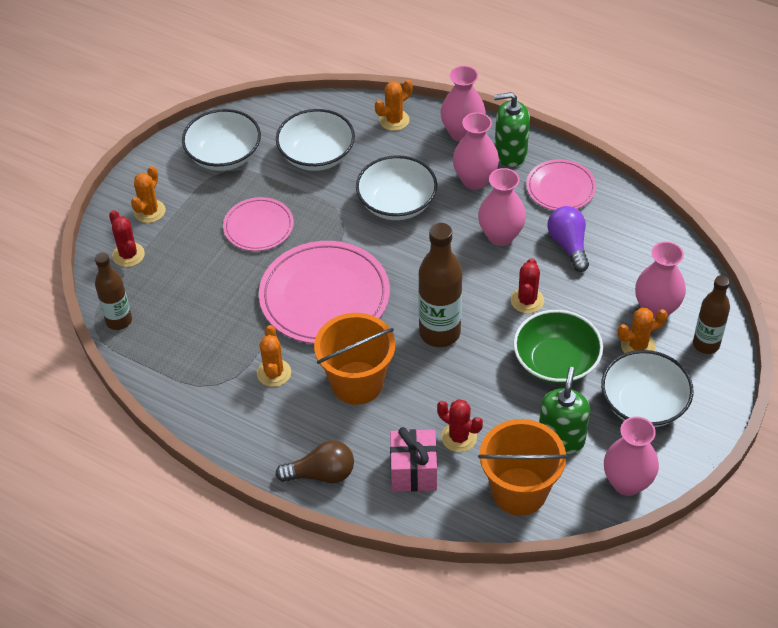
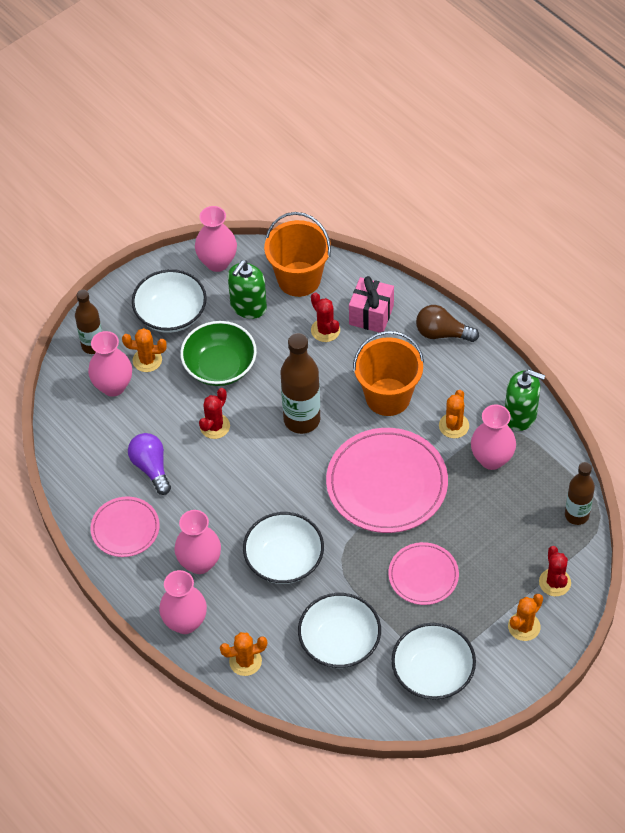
camera: 160 degrees left, 5 degrees up
(500, 236) = (206, 495): pink vase -> pink vase (491, 459)
(510, 153) = (151, 583): green soap dispenser -> green soap dispenser (520, 415)
(568, 245) = (151, 467): purple light bulb -> purple light bulb turned 150 degrees clockwise

